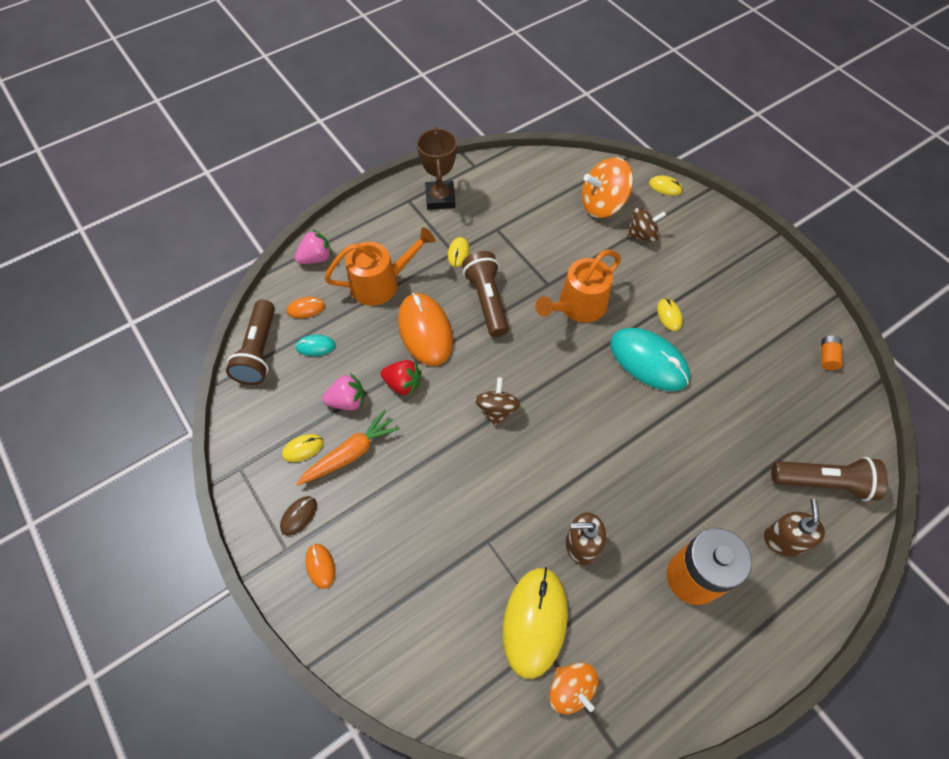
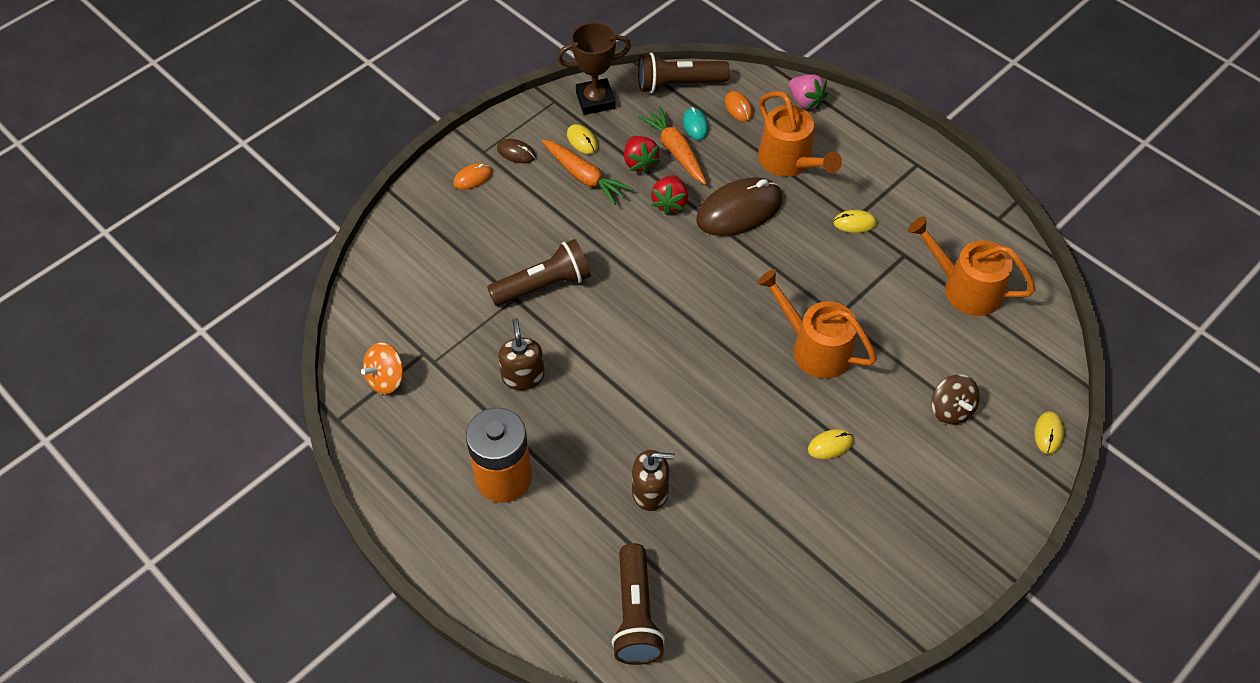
camera: 80 degrees right, 5 degrees down
(343, 368) = (675, 151): none -> orange carrot
(347, 401) = (639, 163): pink strawberry -> red strawberry
(425, 331) = (739, 210): orange mouse -> brown mouse
(440, 198) = (931, 193): brown trophy -> brown trophy (595, 100)
(487, 300) = (796, 259): brown flashlight -> brown flashlight (543, 285)
(497, 410) = (658, 286): brown spinning top -> none
(534, 621) = (443, 344): yellow mouse -> none
(535, 200) = (965, 288): none -> orange watering can
(602, 205) = (986, 362): orange spinning top -> none
(648, 361) = (757, 426): turquoise mouse -> none
(783, 540) = (558, 568): brown soap dispenser -> brown soap dispenser (650, 491)
(827, 357) = (818, 631): orange battery -> none

